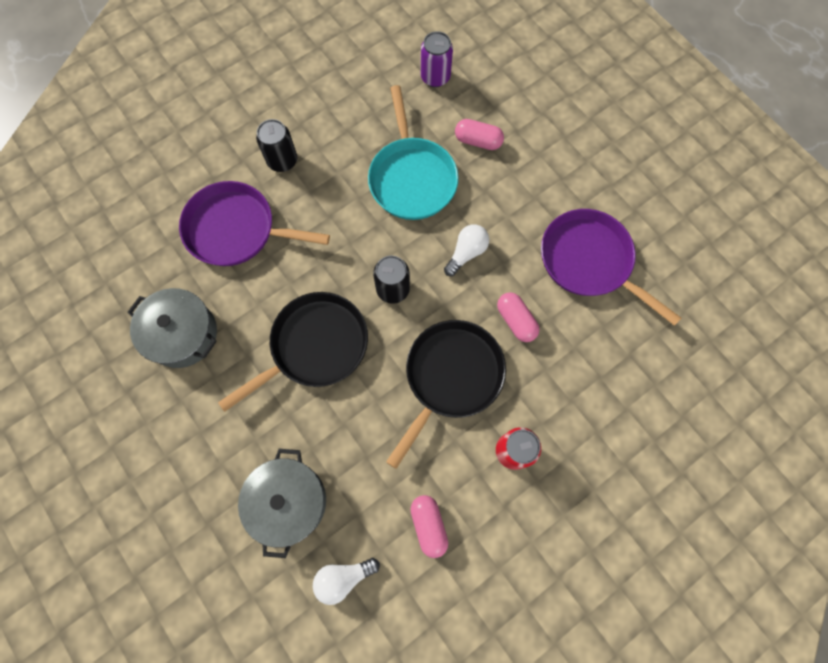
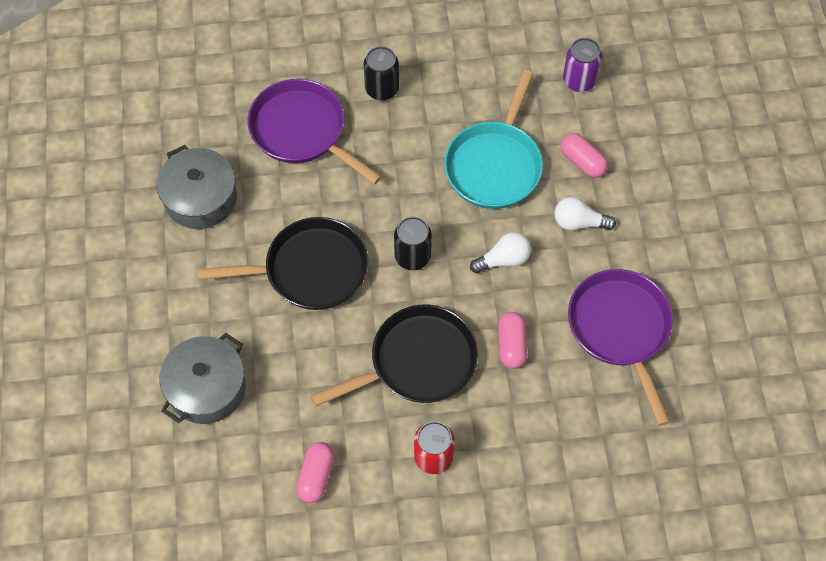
camera: 30 degrees right, 10 degrees down
(343, 577) = (215, 476): white light bulb -> white light bulb (578, 223)

